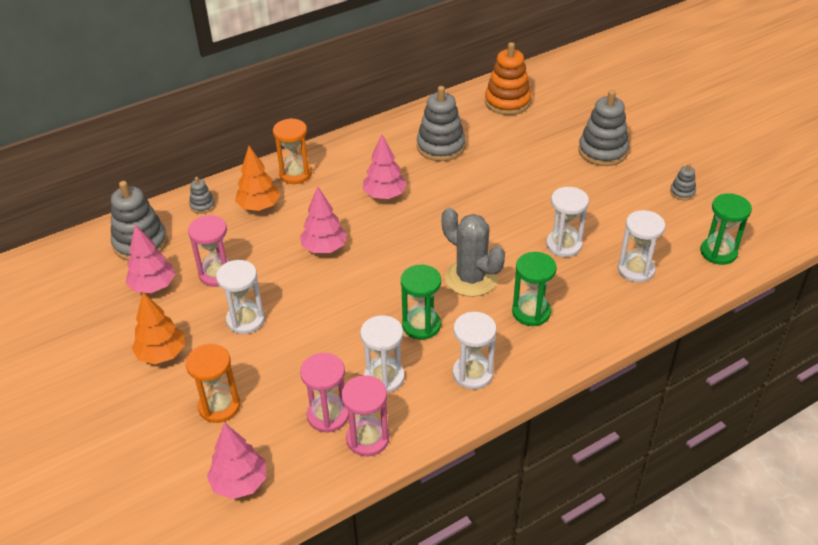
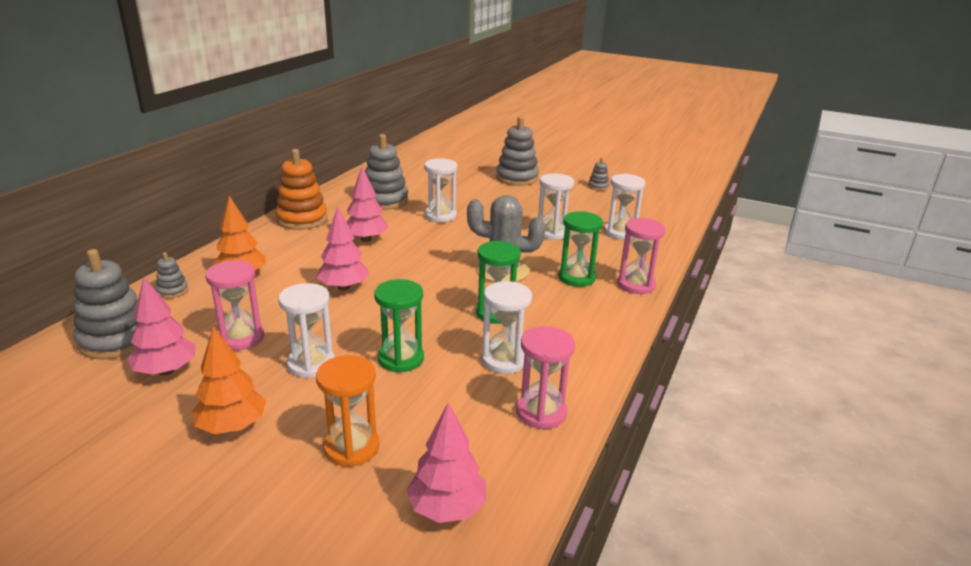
camera: 35 degrees left, 15 degrees down
(295, 174) = (260, 245): orange hourglass -> none
(328, 415) = (481, 409): pink hourglass -> pink hourglass (636, 285)
(472, 374) = (578, 331): white hourglass -> white hourglass (440, 216)
(507, 102) = (412, 167): orange stacking toy -> orange stacking toy (302, 219)
(718, 252) = (661, 210): green hourglass -> green hourglass (401, 359)

